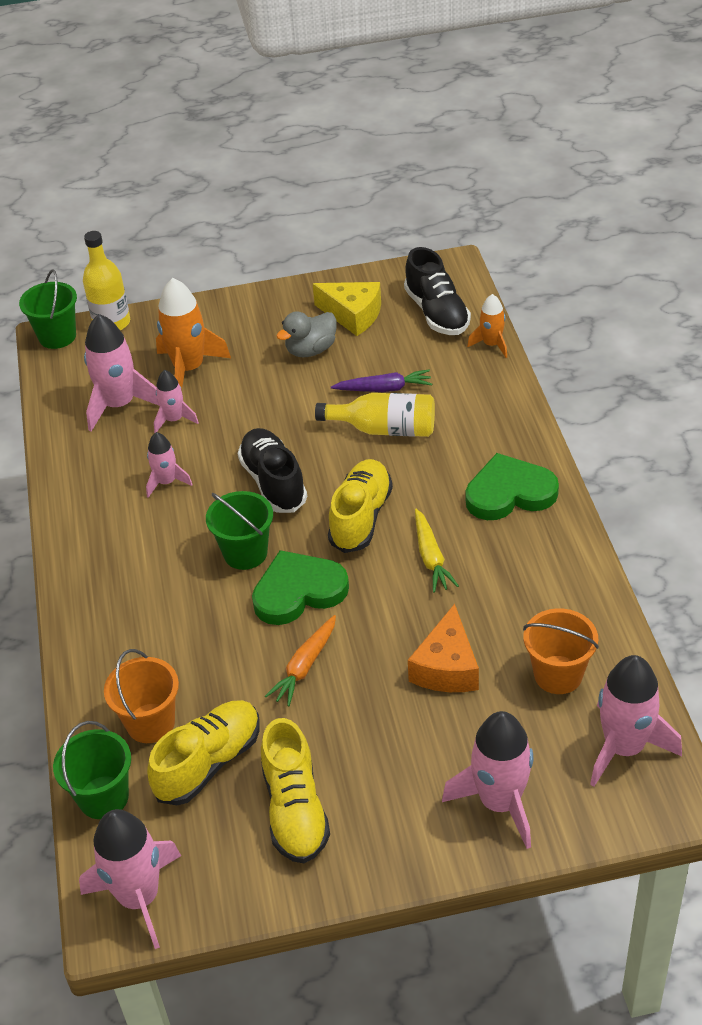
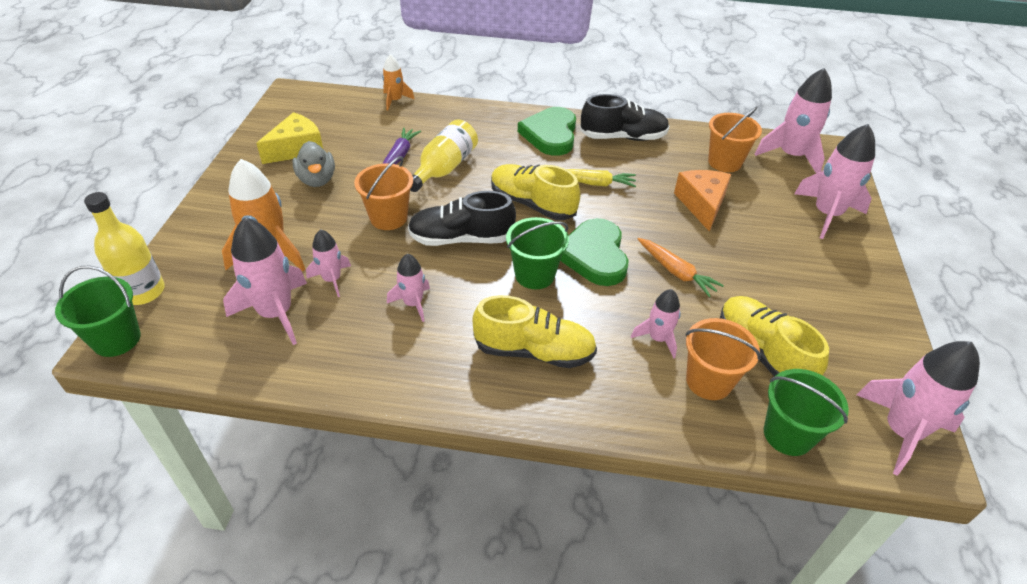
camera: 75 degrees left, 0 degrees up
(194, 671) = (658, 338): none -> pink rocket
(278, 421) = (388, 218): none -> orange bucket
(295, 809) = (819, 313): yellow shoe -> yellow shoe (534, 351)
(437, 313) = (337, 112): black shoe -> black shoe (623, 137)
(447, 667) = (702, 204): orange cheese -> orange cheese turned 120 degrees counterclockwise

